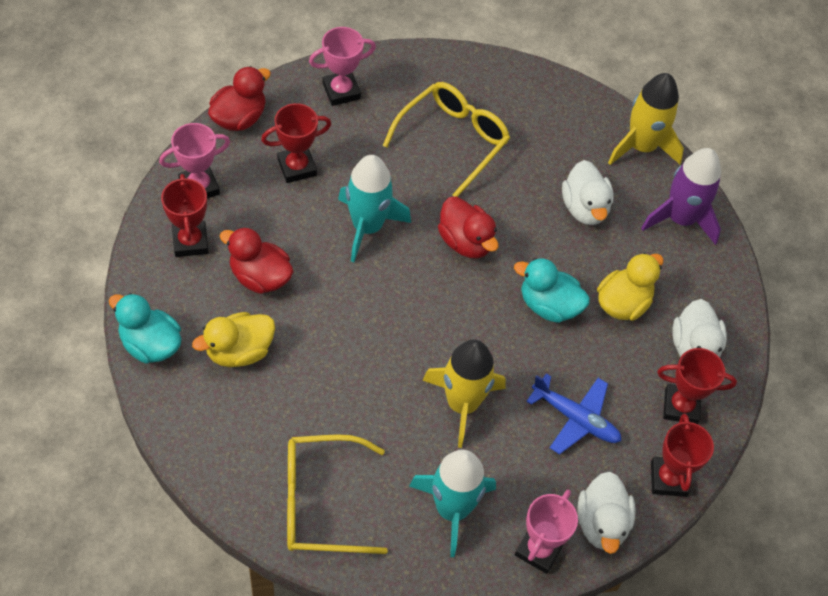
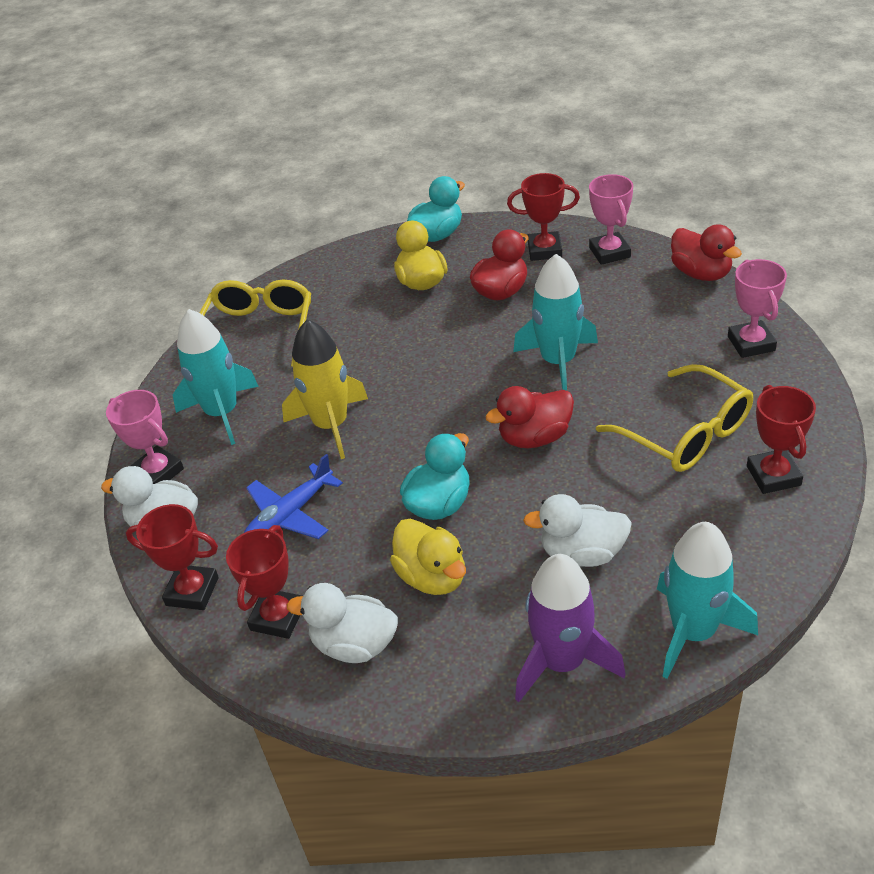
camera: 110 degrees right, 15 degrees down
(297, 167) = (637, 312): red trophy -> red trophy (773, 475)
(641, 146) = (693, 632): yellow rocket -> turquoise rocket

